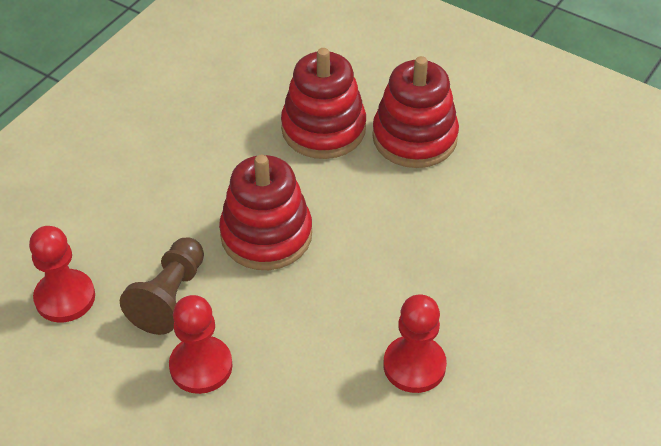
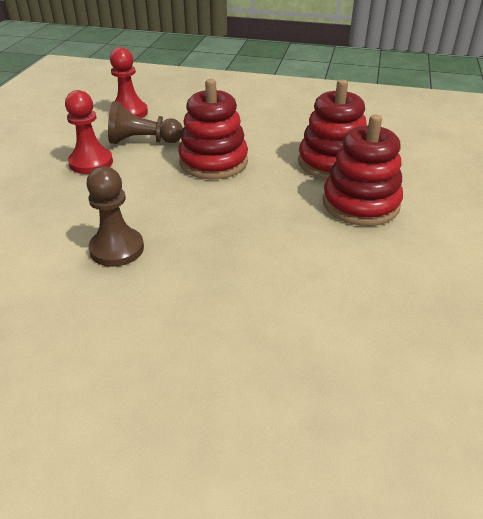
camera: 70 degrees right, 10 degrees down
(414, 365) = (117, 249): red pawn -> brown pawn

